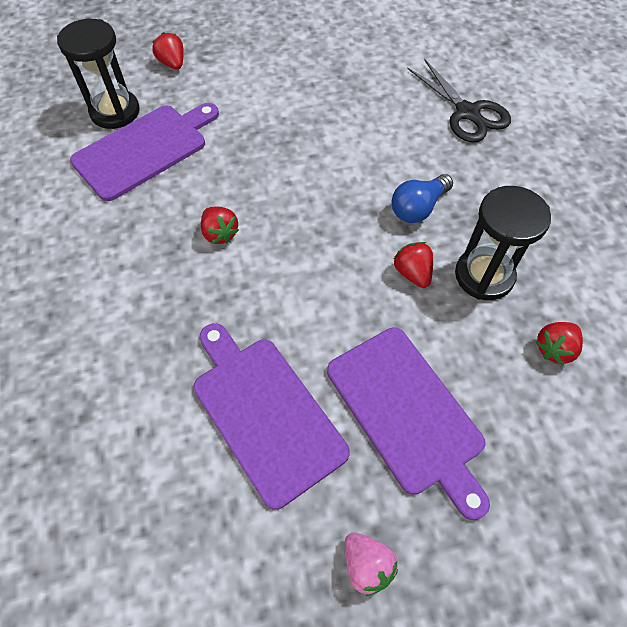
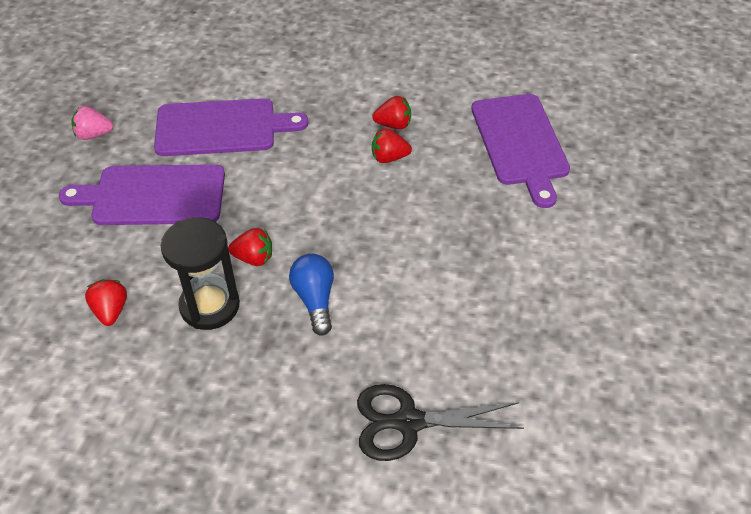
camera: 120 degrees right, 10 degrees down
(115, 112) = (585, 138): black hourglass -> none
(172, 64) = (640, 199): red strawberry -> red strawberry (393, 125)

